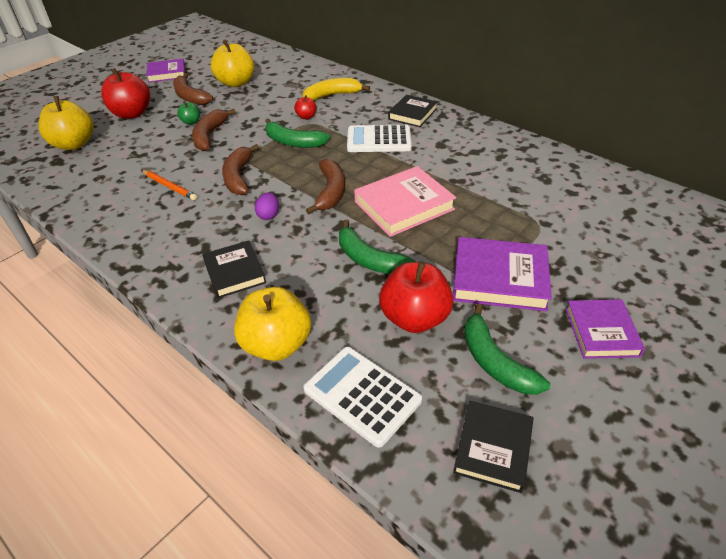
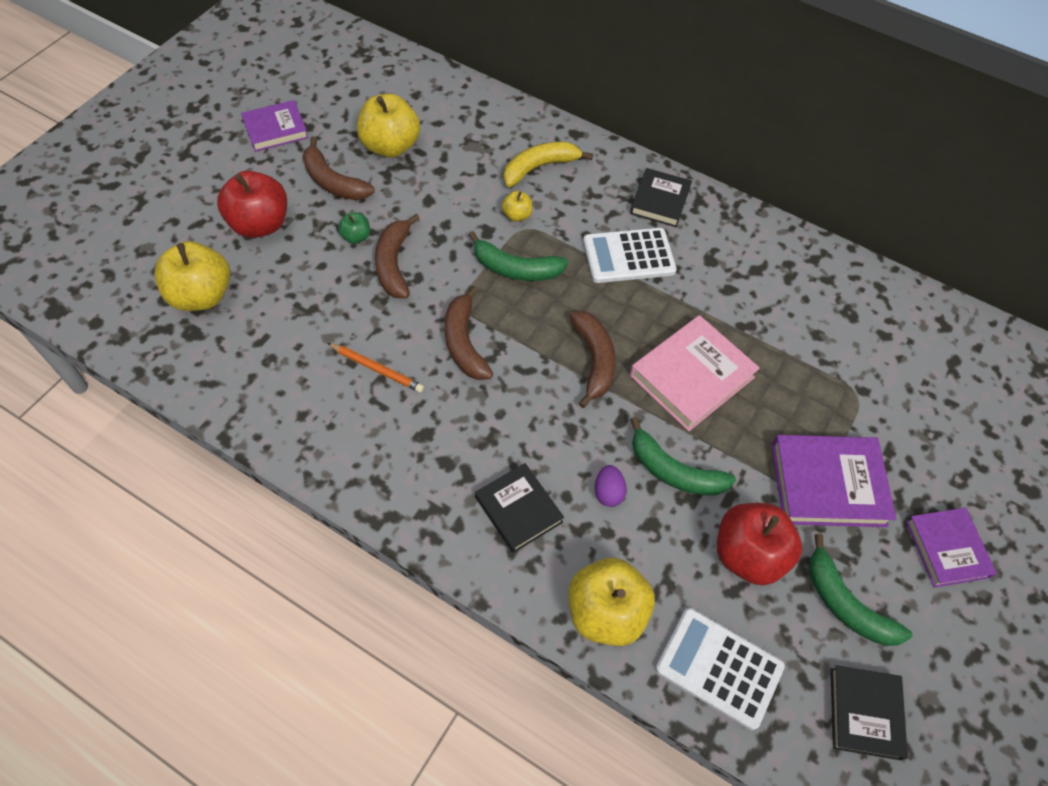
camera: 15 degrees left, 15 degrees up
(268, 215) = (528, 409): purple egg -> purple egg (608, 492)
(306, 117) = (517, 215): red apple -> yellow apple

